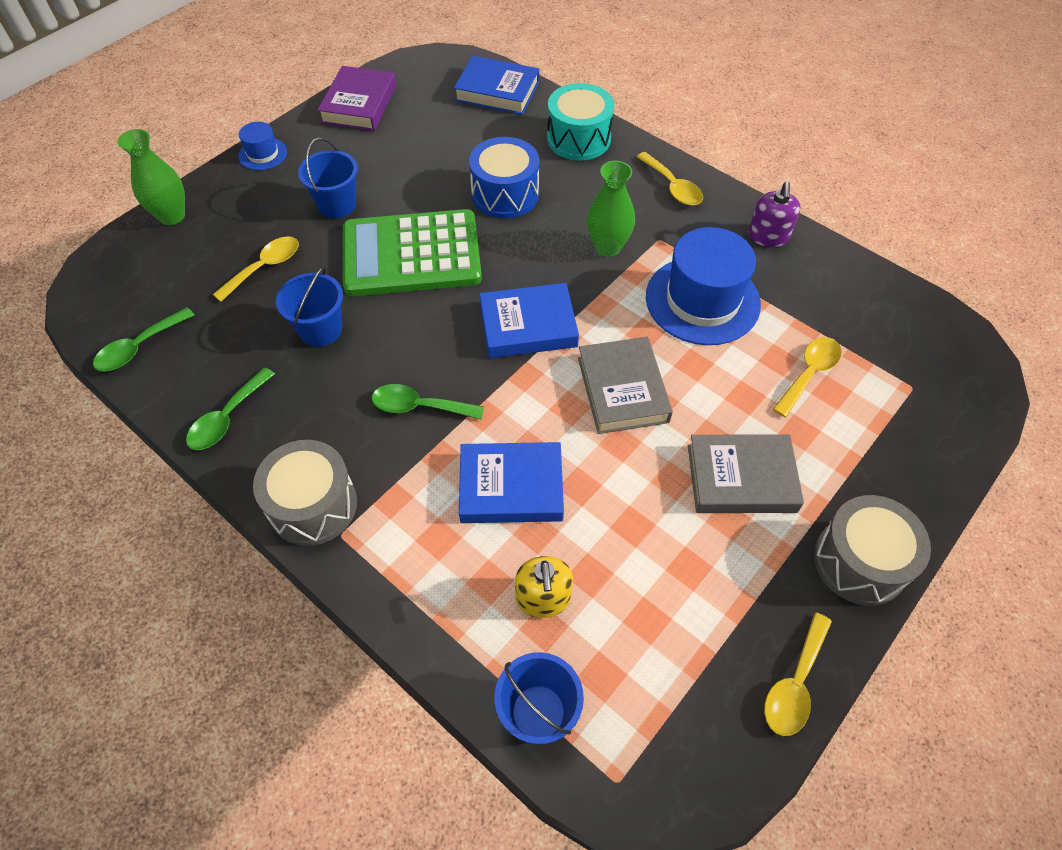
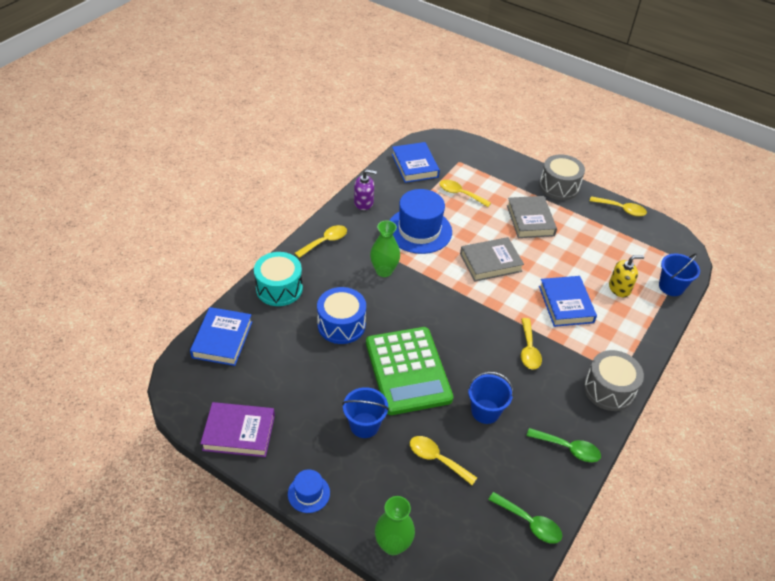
camera: 100 degrees left, 10 degrees down
(419, 406) = (528, 350): green spoon -> yellow spoon
(528, 326) = (456, 305): blue book -> blue book (414, 165)

